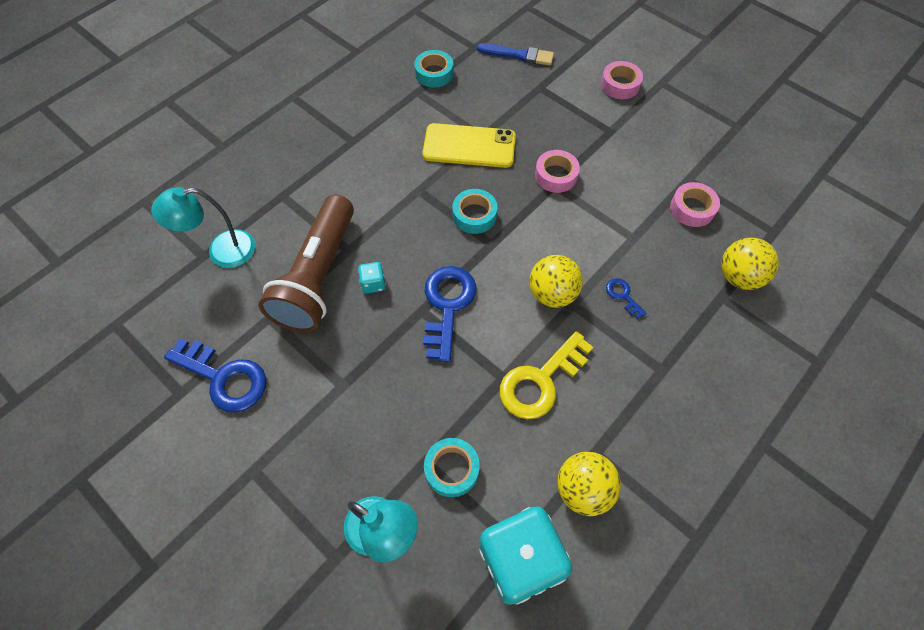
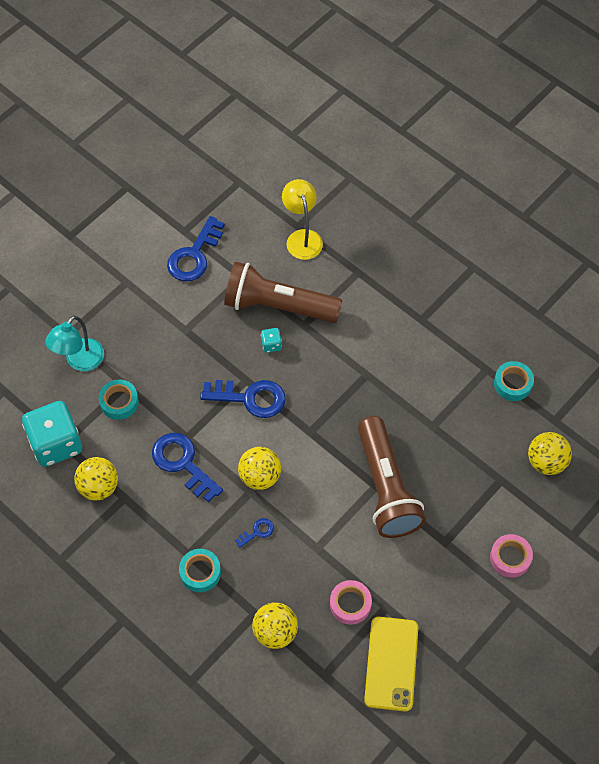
camera: 90 degrees right, 0 degrees up
(222, 251) = (302, 238): turquoise lamp -> yellow lamp
(469, 146) = (419, 415): yellow phone -> yellow phone (391, 663)
(474, 215) = (340, 418): turquoise tape -> turquoise tape (200, 572)
(518, 55) = (546, 462): blue brush -> yellow ball
(540, 381) = (183, 463): yellow key -> blue key
(556, 175) = (386, 487): pink tape -> brown flashlight

